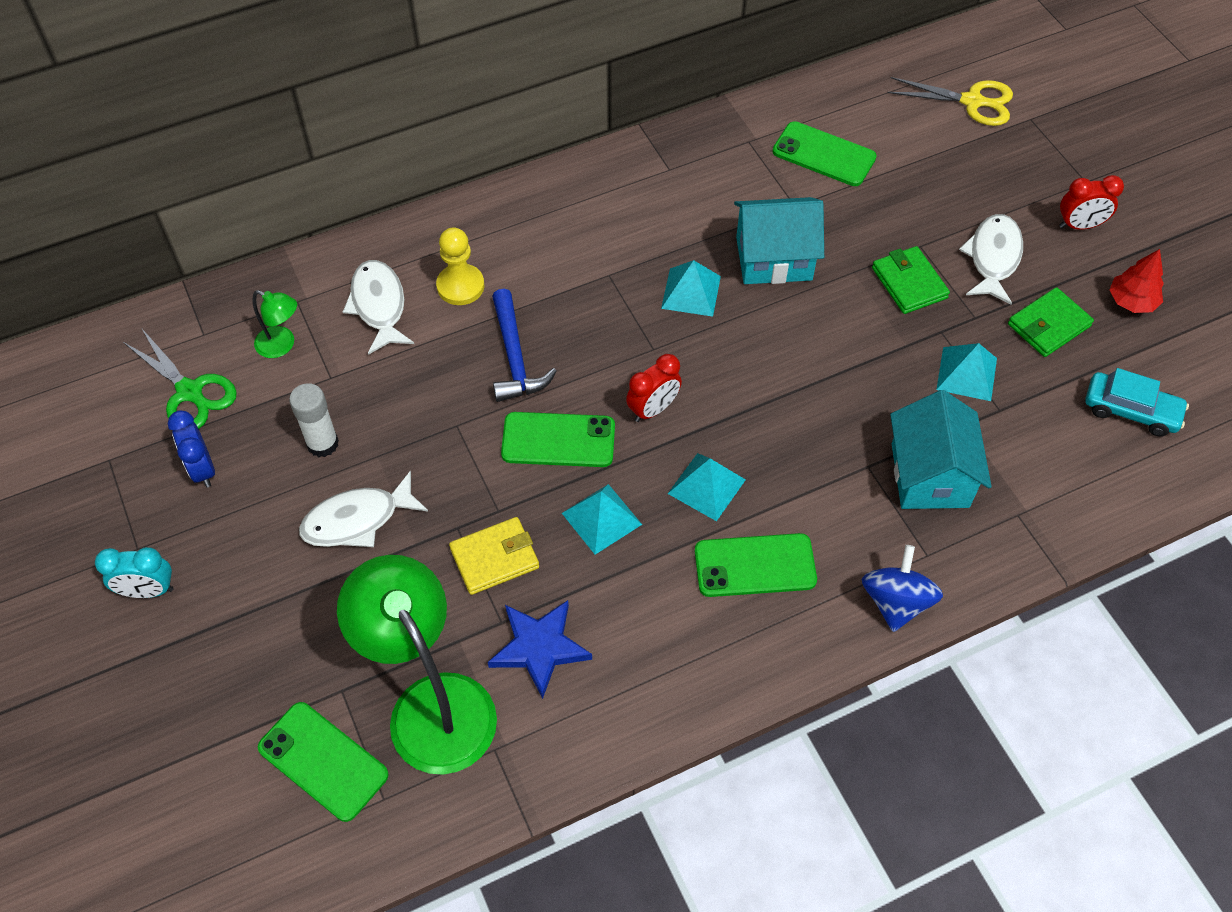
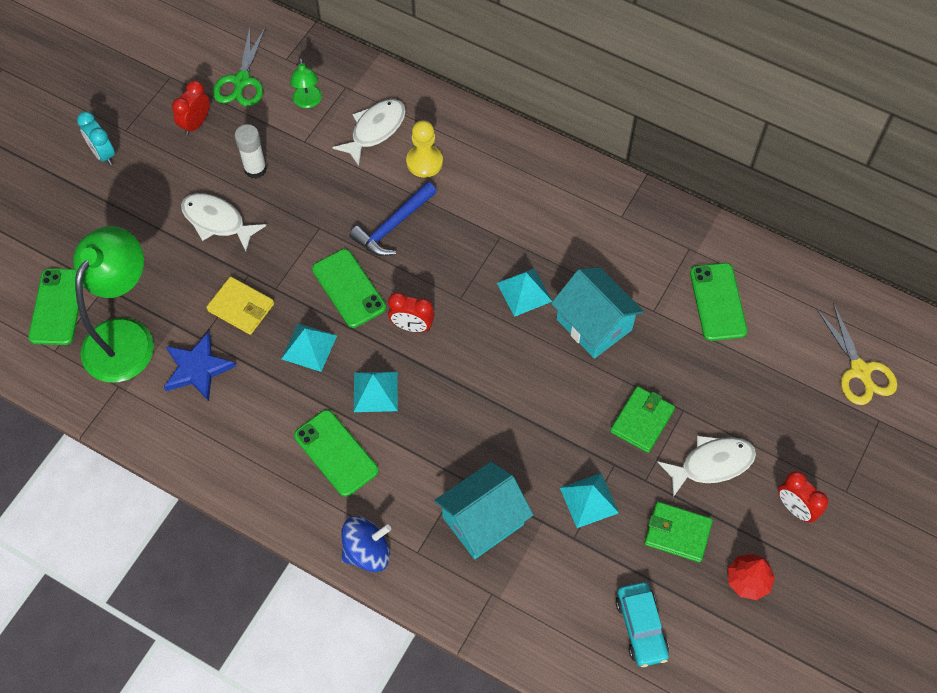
camera: 55 degrees right, 5 degrees up
(202, 469) = (196, 124): blue clock -> red clock

